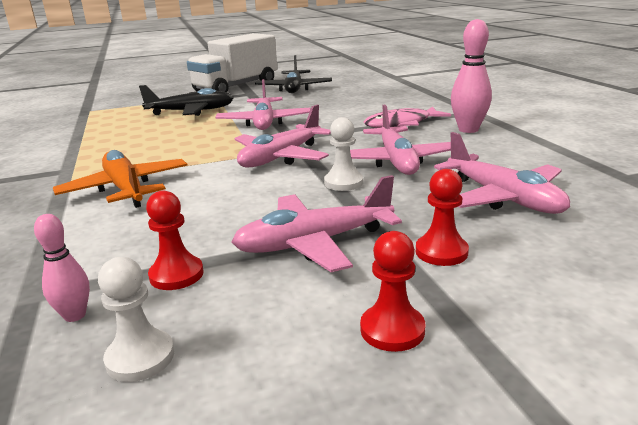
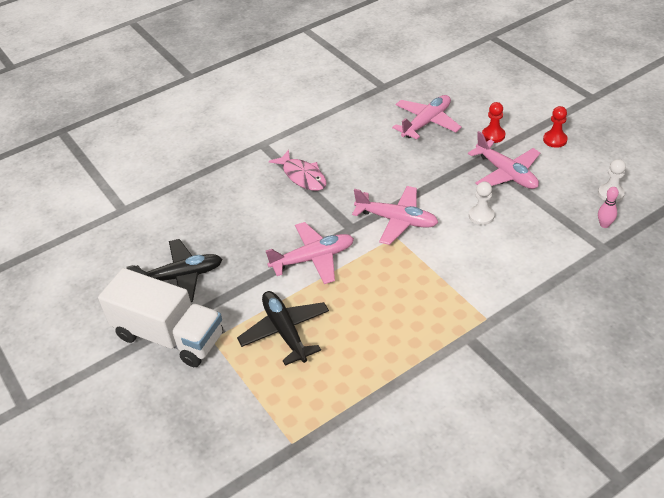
camera: 105 degrees left, 20 degrees up
(126, 189) = (483, 278): orange plane -> none
(176, 275) = (559, 208): red pawn -> none
(343, 183) = (430, 180): white pawn -> white pawn (481, 216)
(397, 161) = (386, 165): pink plane -> none
(468, 130) = (311, 143): pink bowling pin -> none

